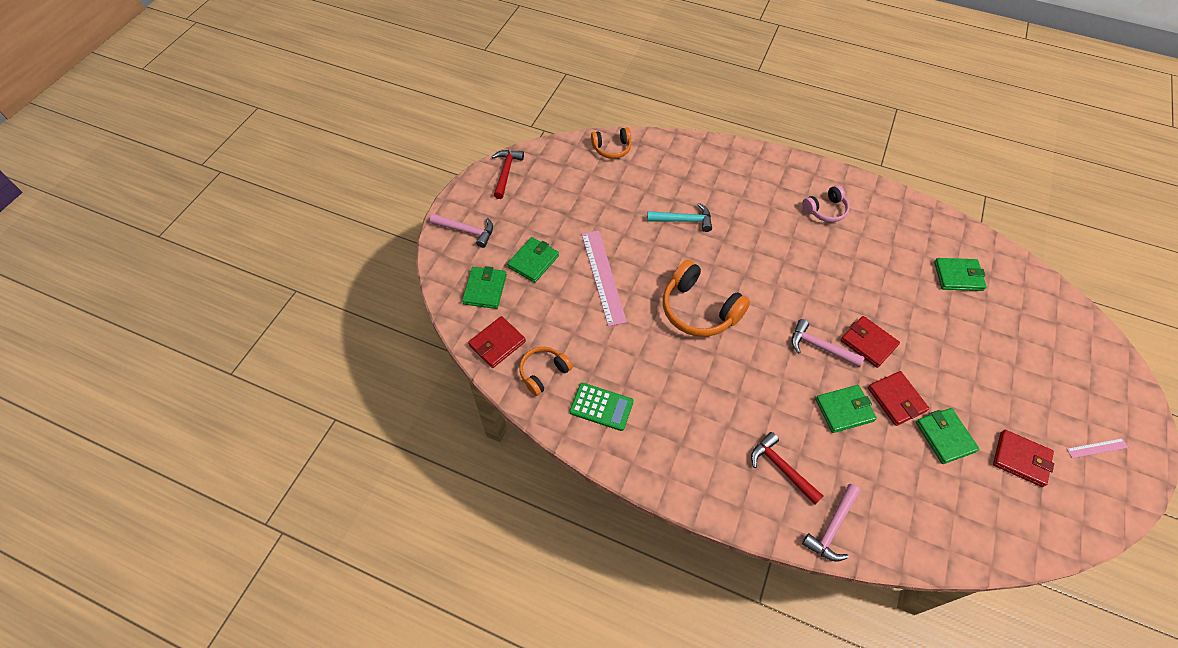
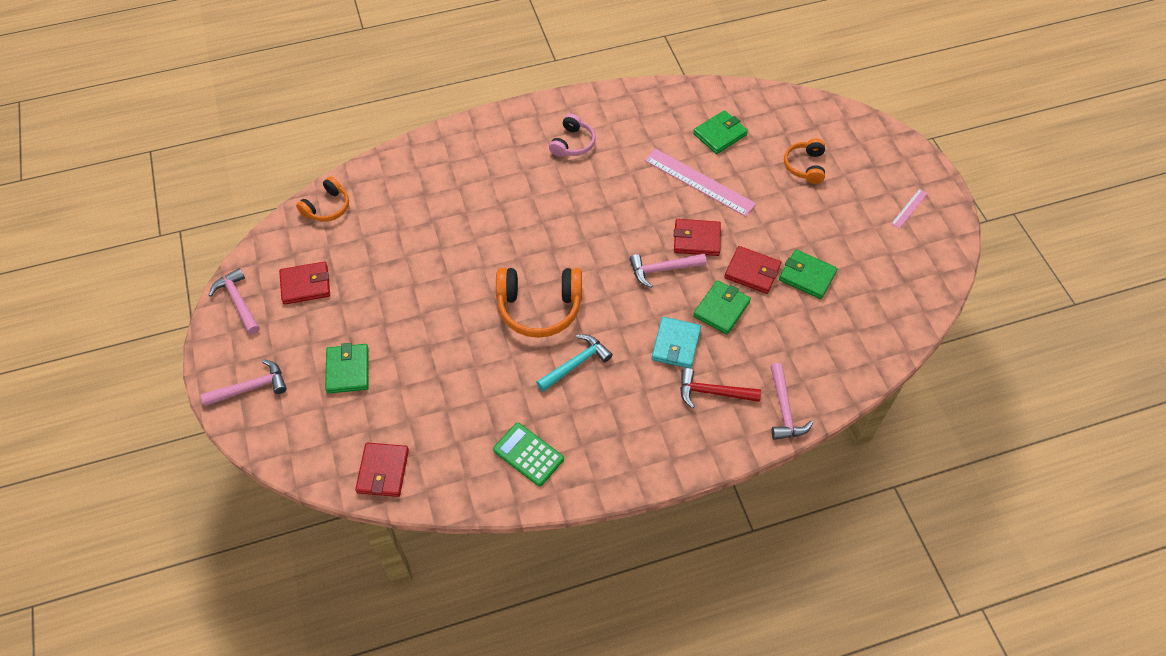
camera: 40 degrees left, 0 degrees up
(485, 289) = (324, 430): green wallet -> none
(506, 172) = (238, 301): red hammer -> pink hammer
(543, 373) = (451, 464): orange headphones -> orange headphones (805, 166)
(601, 407) = (528, 454): green calculator -> green calculator turned 120 degrees counterclockwise
(602, 276) = (427, 338): pink ruler -> pink ruler (699, 182)
(684, 220) = (457, 234): turquoise hammer -> turquoise hammer (576, 363)
(782, 410) = (676, 344): none -> turquoise wallet
(1021, 459) = (868, 254): red wallet -> red wallet (305, 285)

